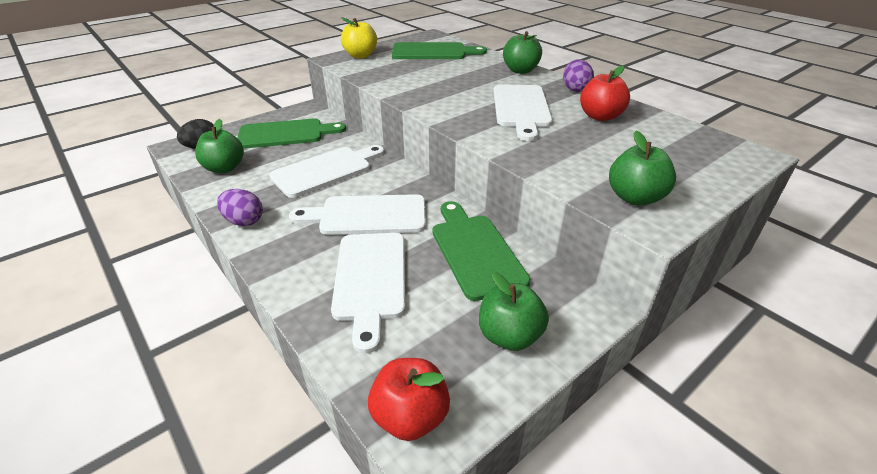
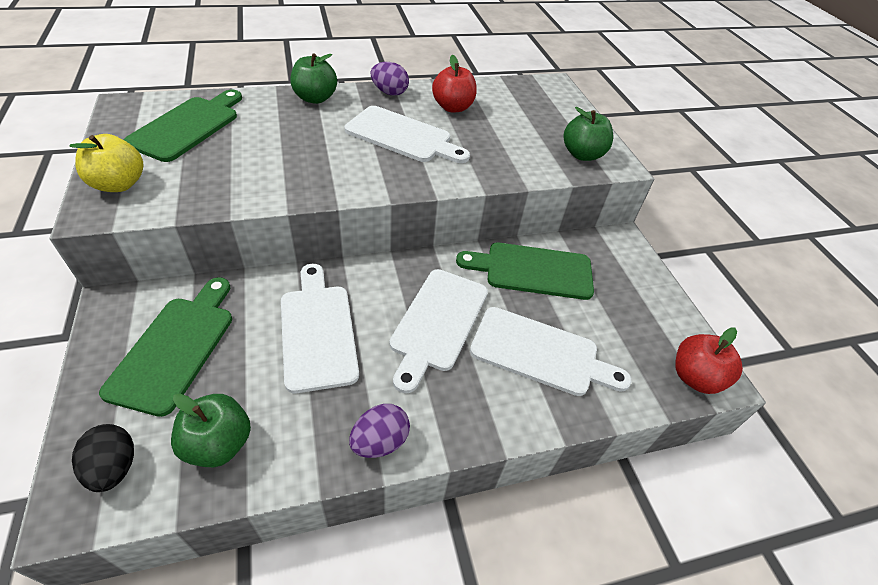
camera: 70 degrees left, 10 degrees up
(509, 336) = (634, 293): green apple -> none

